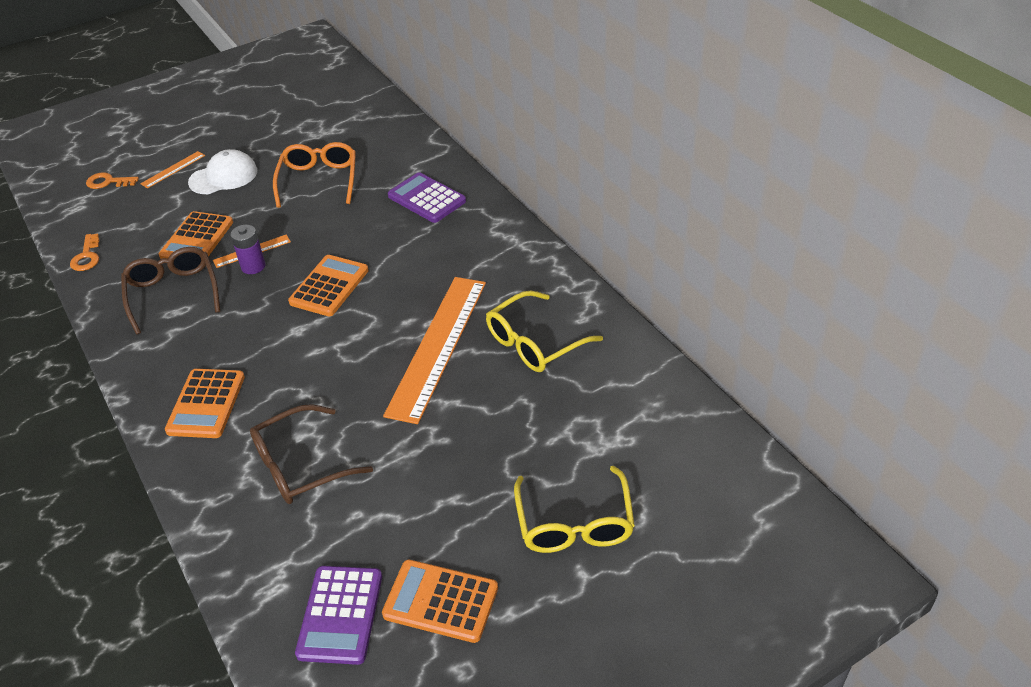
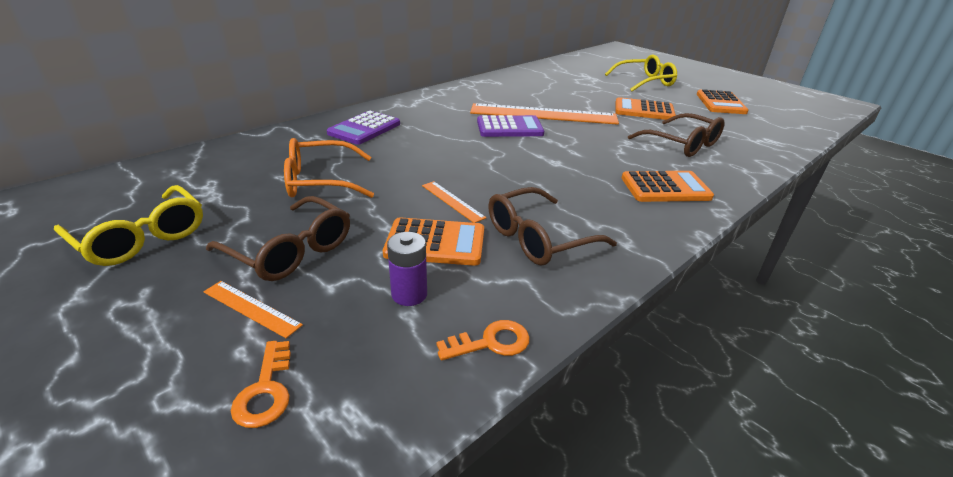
camera: 105 degrees left, 10 degrees down
(223, 176) = (290, 250): white cap -> brown glasses
(253, 266) = (477, 196): purple battery -> purple battery (409, 294)
(329, 286) = (495, 156): orange calculator -> orange calculator (644, 110)
(340, 615) = (760, 123): purple calculator -> purple calculator (509, 128)
(534, 343) = (525, 91): yellow glasses -> yellow glasses (142, 237)

